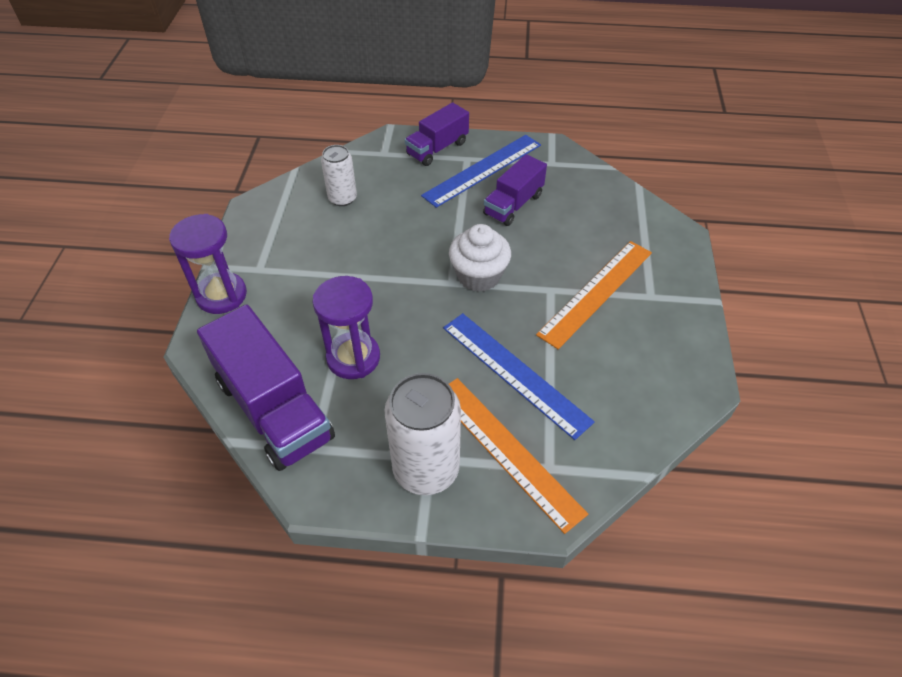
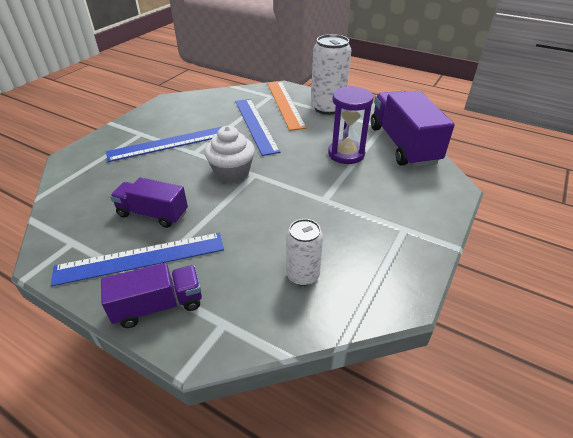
camera: 155 degrees left, 10 degrees down
(221, 295) = (439, 217): purple hourglass -> none
(513, 204) = (153, 214): purple truck -> purple truck turned 135 degrees counterclockwise
(596, 292) = (168, 143): orange ruler -> blue ruler

